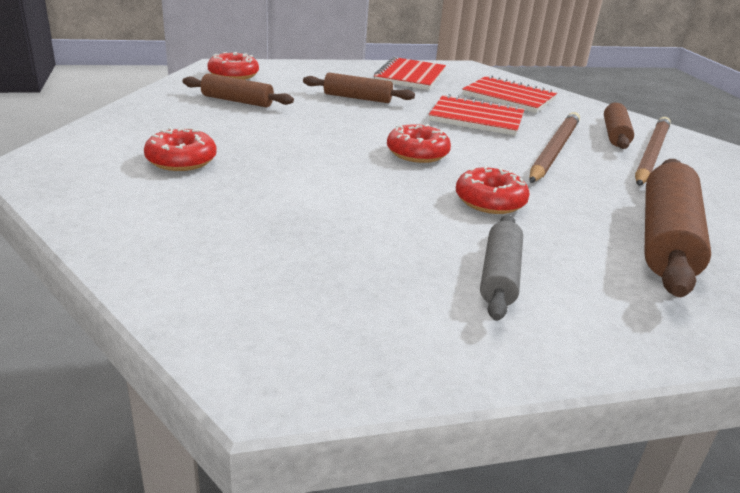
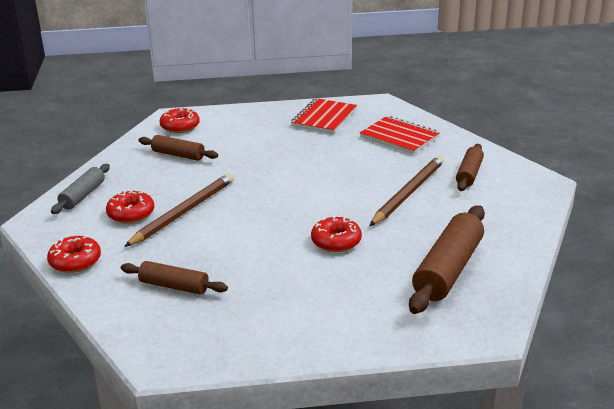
camera: 10 degrees right, 0 degrees up
(357, 98) = (272, 146): brown rolling pin -> brown rolling pin (174, 286)
(417, 153) = (300, 200): red donut -> red donut (75, 261)
(476, 118) = (361, 162): red notebook -> none
(499, 276) = (316, 298): grey rolling pin -> grey rolling pin (83, 195)
(651, 154) = (487, 193): brown pencil -> brown pencil (184, 212)

